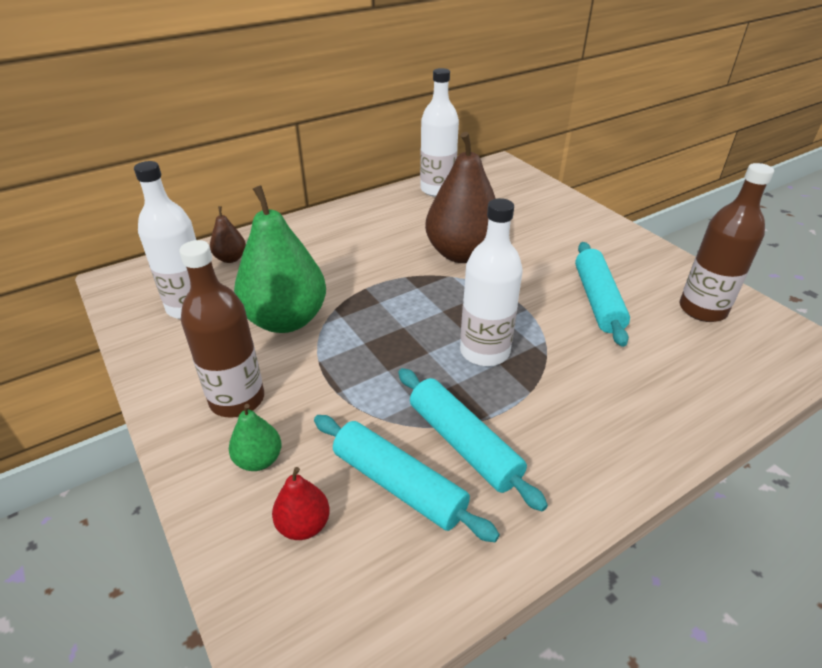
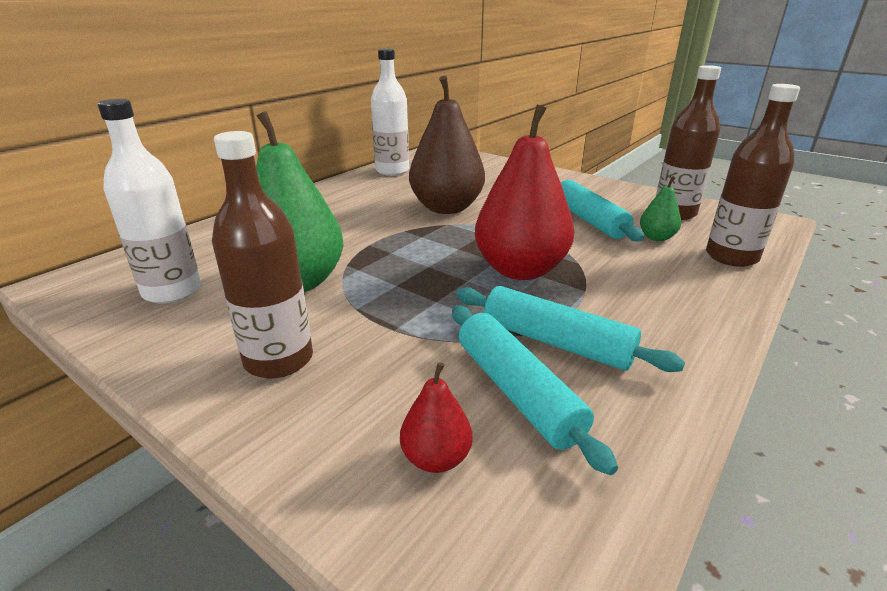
camera: 20 degrees left, 10 degrees down
(231, 258) = (202, 245): brown pear -> none
(259, 460) = (340, 409): green pear -> green pear (656, 237)
(399, 484) = (517, 392): turquoise rolling pin -> turquoise rolling pin turned 45 degrees clockwise
(484, 351) = (520, 270): white bottle -> red pear
(718, 386) = (731, 257): none -> brown bottle

